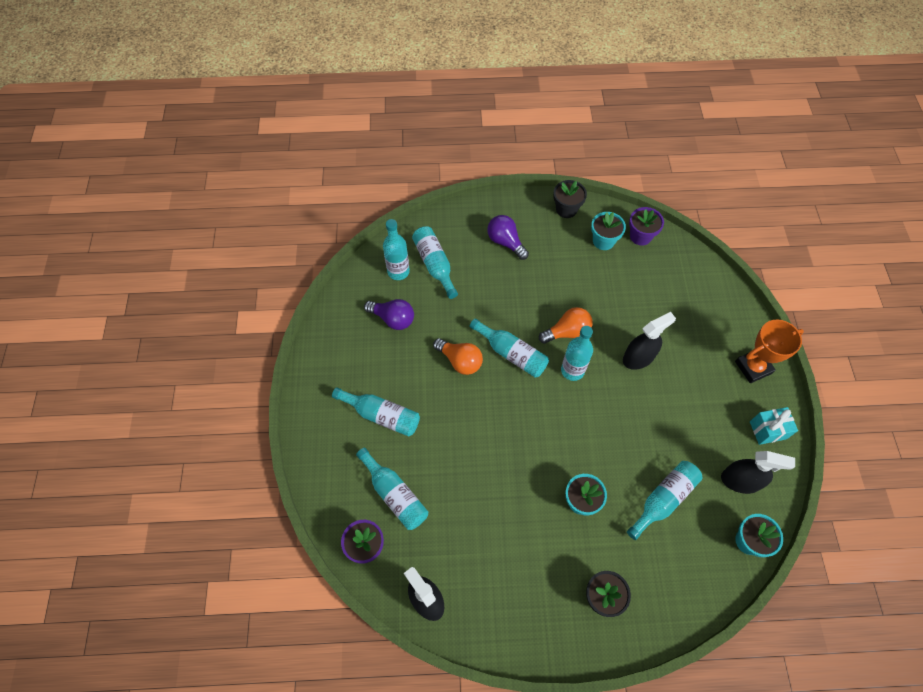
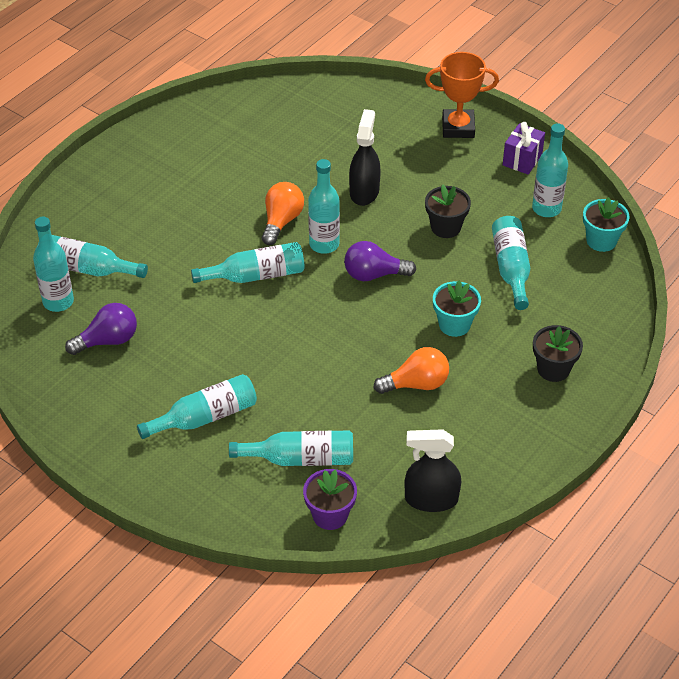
camera: 50 degrees left, 15 degrees down
(460, 361) = (218, 318): orange light bulb -> orange light bulb (416, 384)
(505, 242) = (131, 199): purple light bulb -> purple light bulb (374, 274)
(566, 209) = (152, 133): black flower pot -> black flower pot (446, 227)
(603, 241) = (219, 132): turquoise flower pot -> none
(640, 236) = (246, 105): purple flower pot -> none
(740, 481) = (546, 208): black spray bottle -> turquoise bottle
(753, 367) = (458, 127): orange trophy -> orange trophy turned 75 degrees clockwise
(767, 430) = (522, 160): turquoise gift -> purple gift

